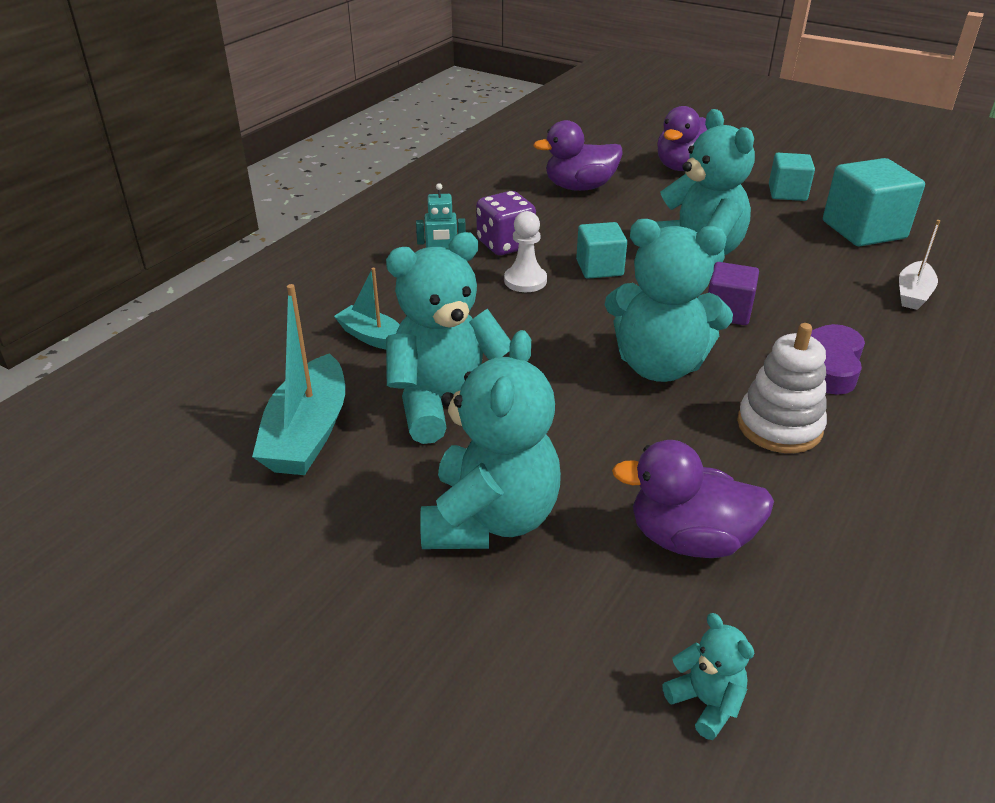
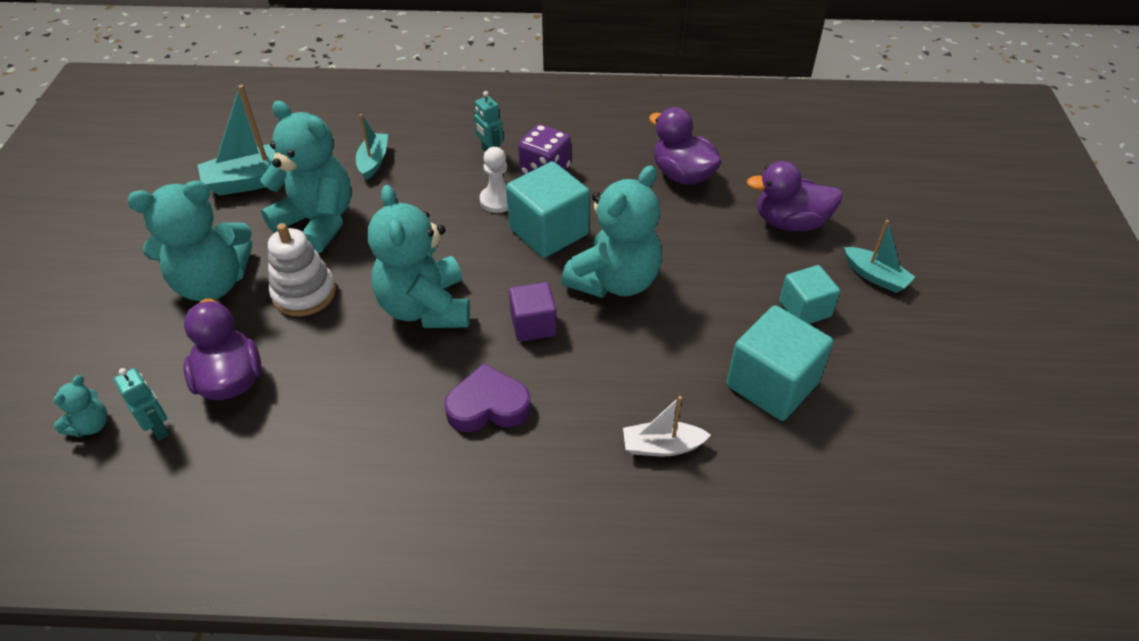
camera: 60 degrees right, 10 degrees up
(599, 268) = (548, 231): turquoise cube -> turquoise cube, size x1.63
(745, 625) = (159, 428): none -> turquoise robot
(768, 159) = (875, 276): none -> turquoise boat
(779, 426) = (383, 396): white stacking toy -> white stacking toy (304, 293)

